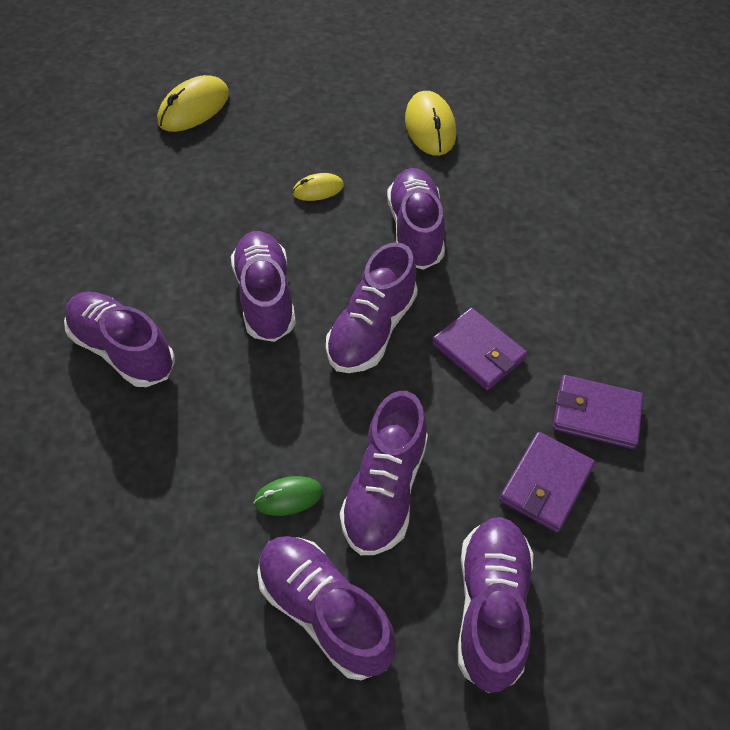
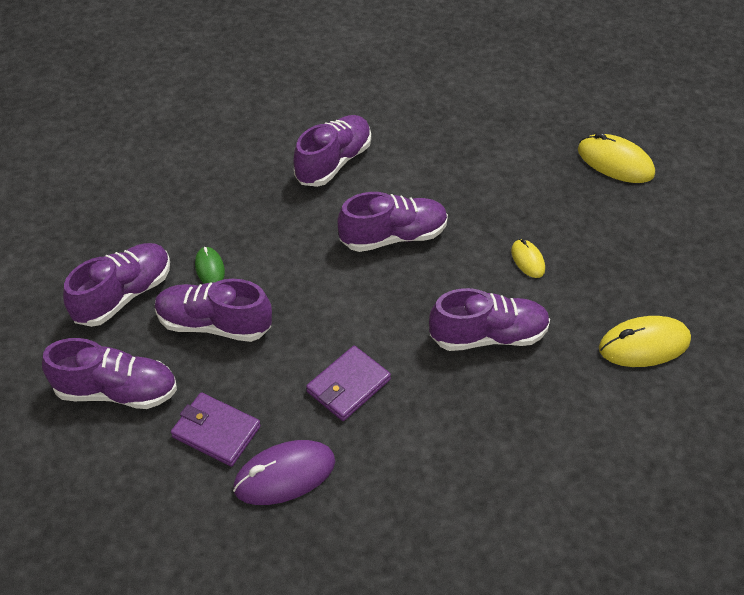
camera: 85 degrees right, 5 degrees down
(372, 330) = (366, 309): purple shoe -> none
(596, 414) = (285, 475): purple wallet -> purple mouse

